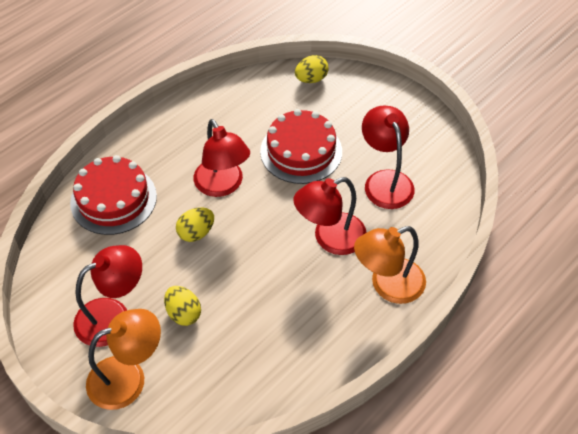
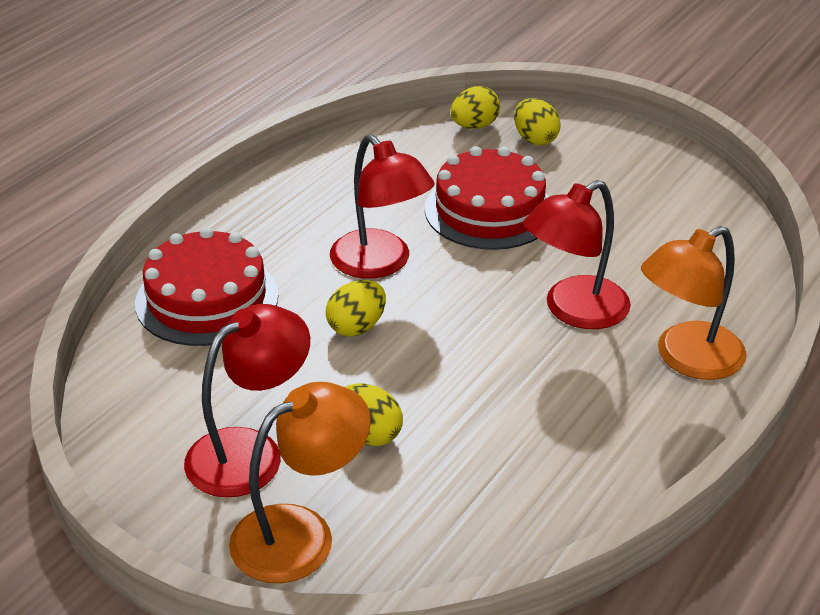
camera: 10 degrees left, 15 degrees down
(347, 95) = (535, 139): none -> yellow egg
(385, 181) = (631, 232): red lamp -> none

